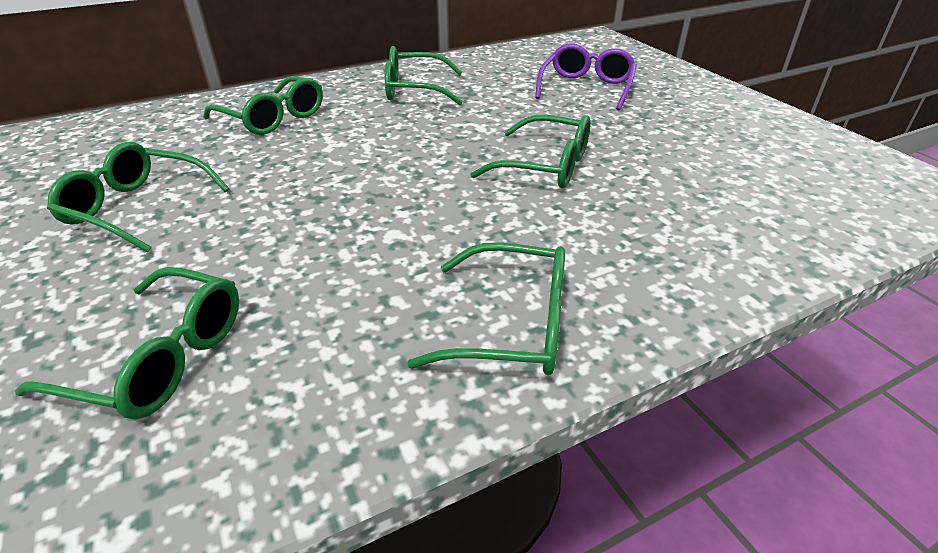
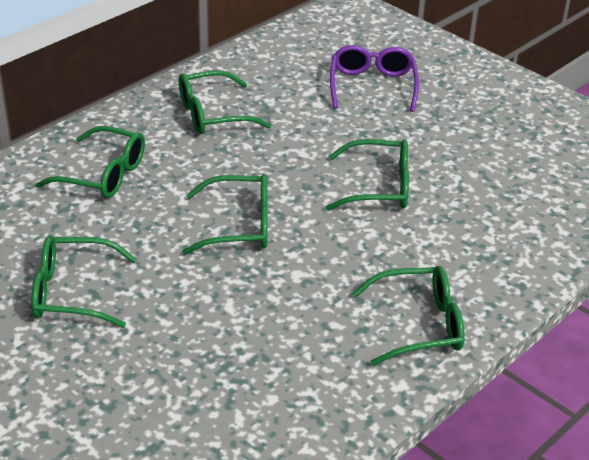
camera: 20 degrees left, 0 degrees up
(160, 358) = (208, 396): green glasses -> green glasses (239, 226)

